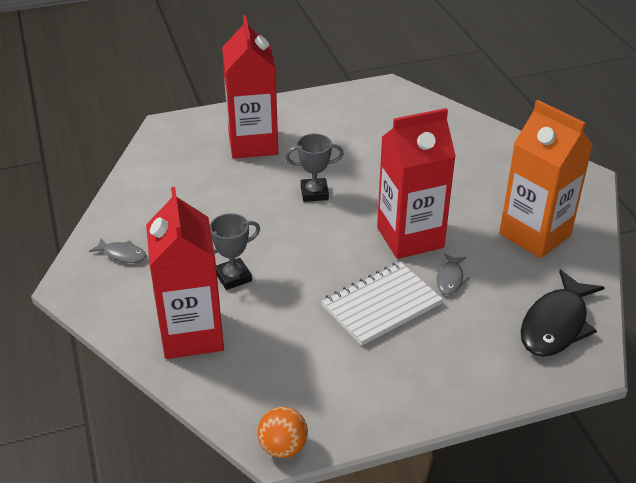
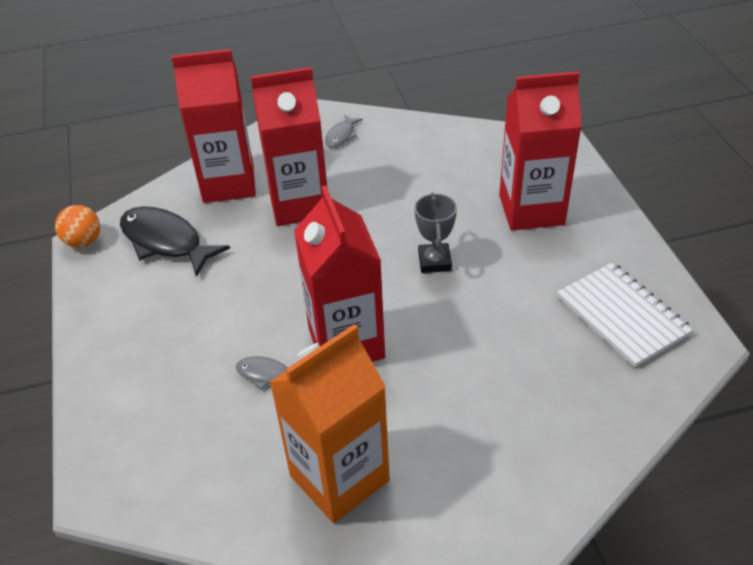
camera: 95 degrees right, 5 degrees up
(233, 277) = (299, 205): grey trophy -> red carton
(381, 305) = (237, 311): white notebook -> white notebook (622, 316)
(556, 324) = (169, 471): black fish -> black fish (165, 242)

